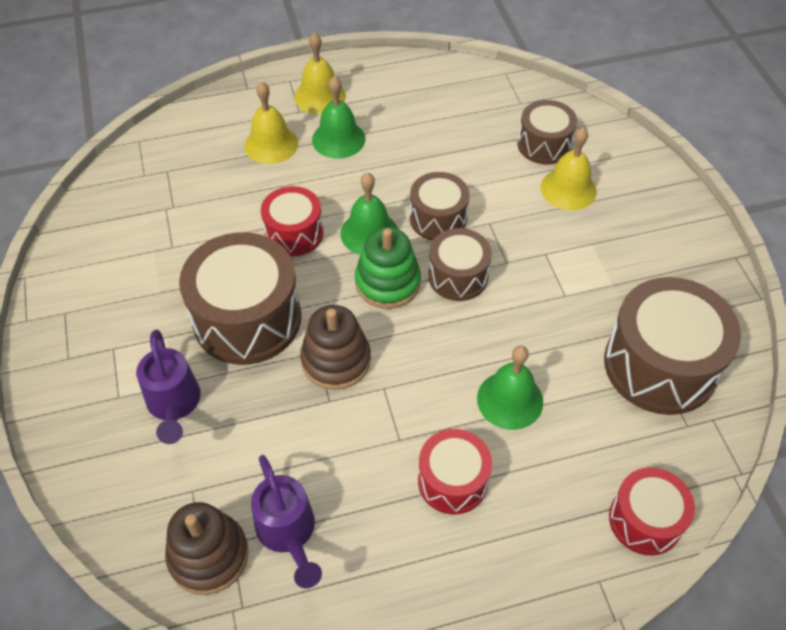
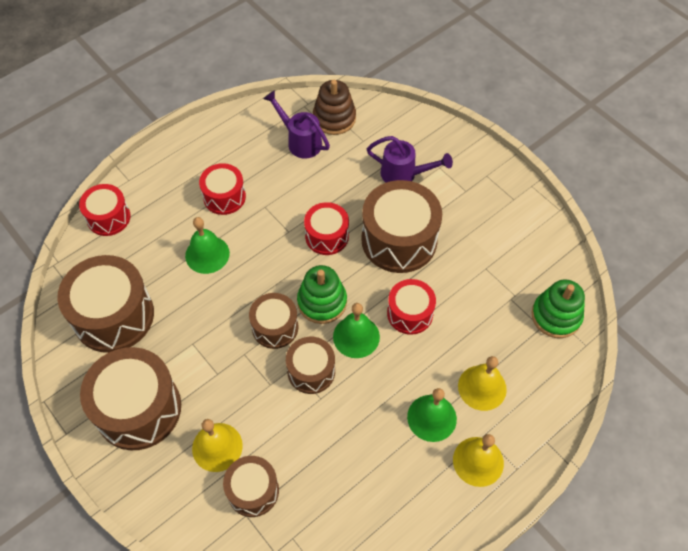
camera: 155 degrees right, 5 degrees up
(142, 174) = (556, 316): none -> green stacking toy
(174, 406) = (404, 175): purple watering can -> purple watering can turned 150 degrees clockwise
(336, 360) = (327, 236): brown stacking toy -> red drum
(647, 251) = (138, 409): none -> brown drum

